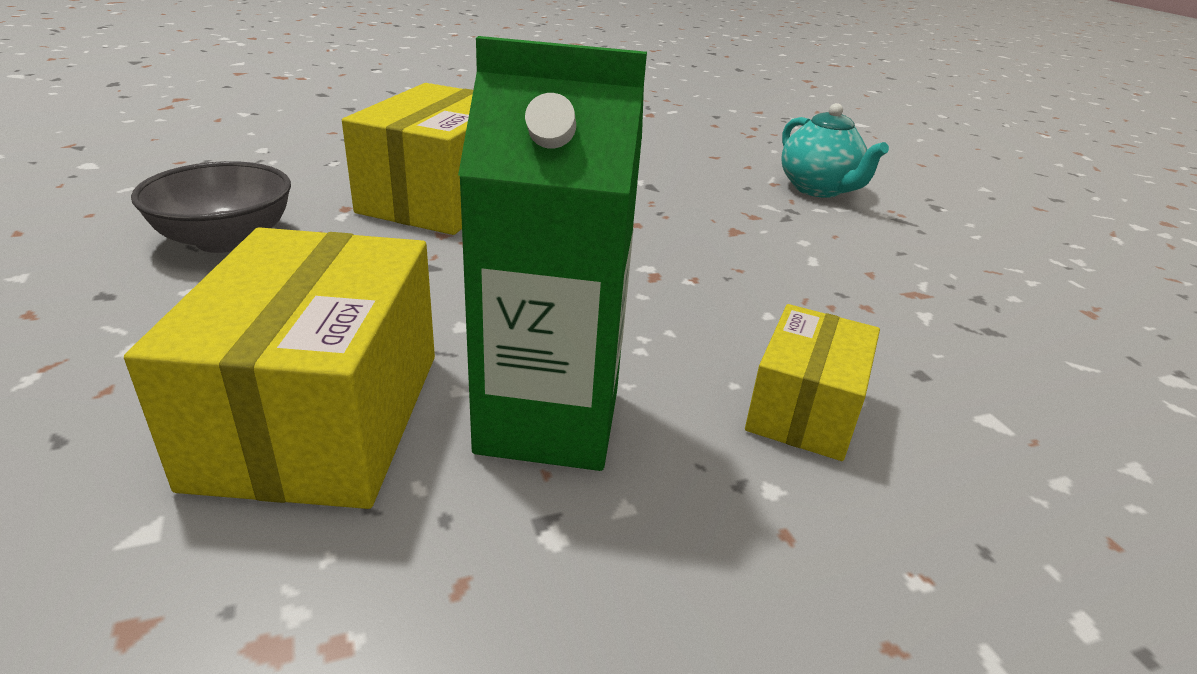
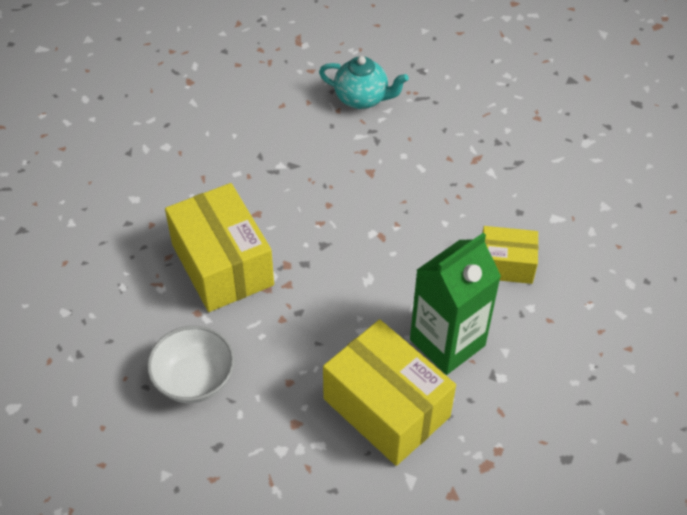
camera: 45 degrees left, 20 degrees up
(226, 240) = (194, 379): grey bowl -> white bowl
(804, 409) = (505, 264): yellow box -> yellow box turned 60 degrees counterclockwise

